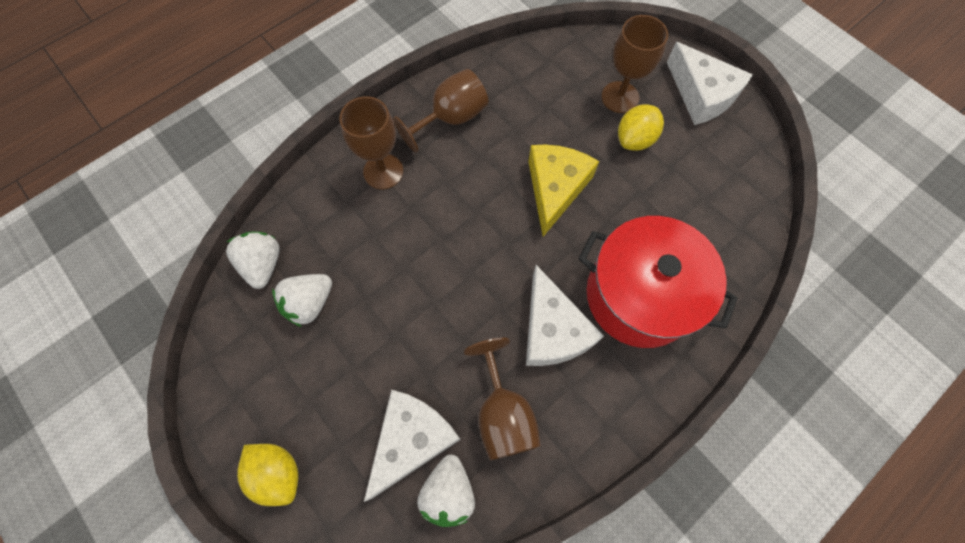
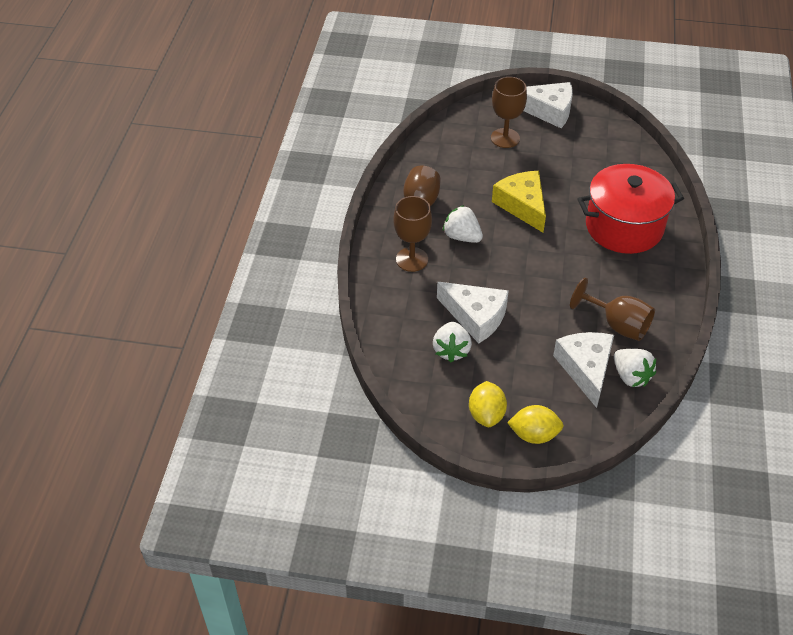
camera: 40 degrees left, 20 degrees down
(263, 264) = (398, 351): white strawberry -> white strawberry (462, 236)
(552, 330) = (599, 271): white cheese -> white cheese (476, 316)
(634, 139) = (537, 154): yellow lemon -> yellow lemon (486, 414)

